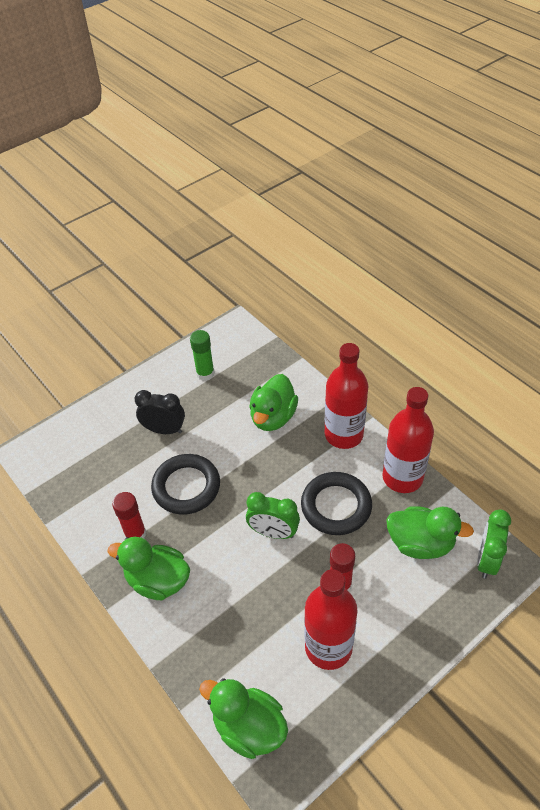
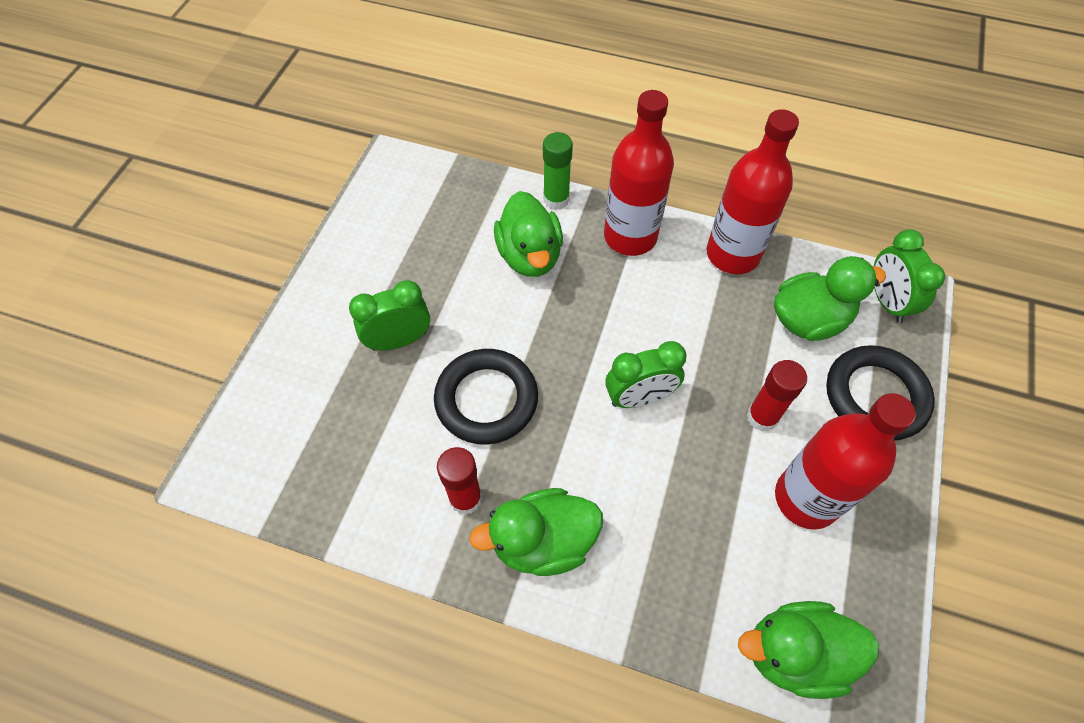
camera: 35 degrees left, 10 degrees up
(164, 430) = (399, 340): black clock -> green clock
(205, 373) = (399, 241): green glue stick -> green glue stick (556, 199)
(336, 506) = (686, 326): black ring -> black ring (875, 396)

